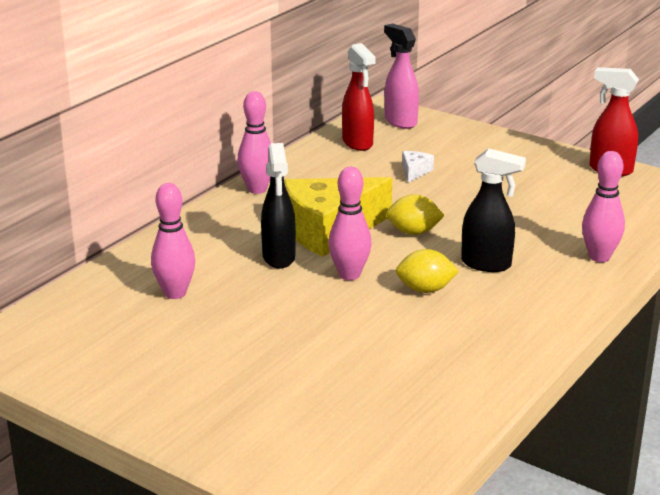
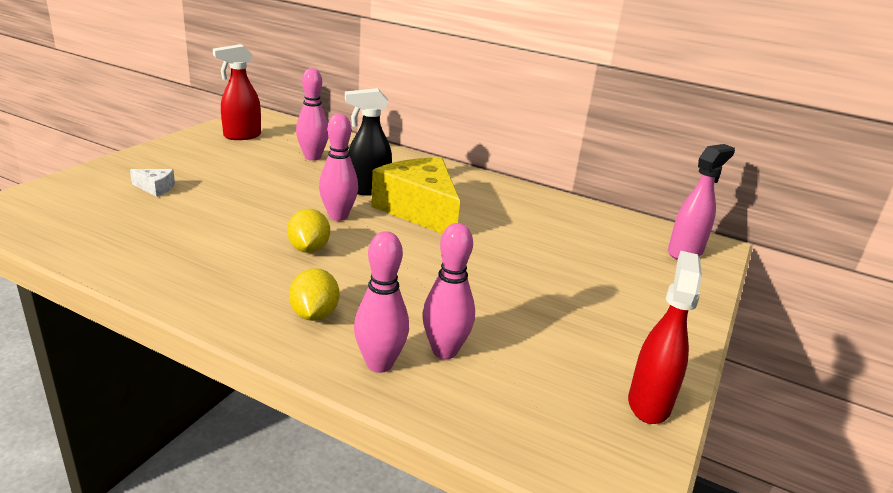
camera: 80 degrees right, 0 degrees up
(257, 189) = (489, 184): pink bowling pin -> pink bowling pin (444, 351)
(357, 143) = (612, 228): red spray bottle -> red spray bottle (241, 136)
(413, 232) = (424, 248): yellow lemon -> yellow lemon (314, 314)
(414, 172) = (562, 255): white cheese -> white cheese (156, 188)
(487, 264) = (359, 284): black spray bottle -> none

